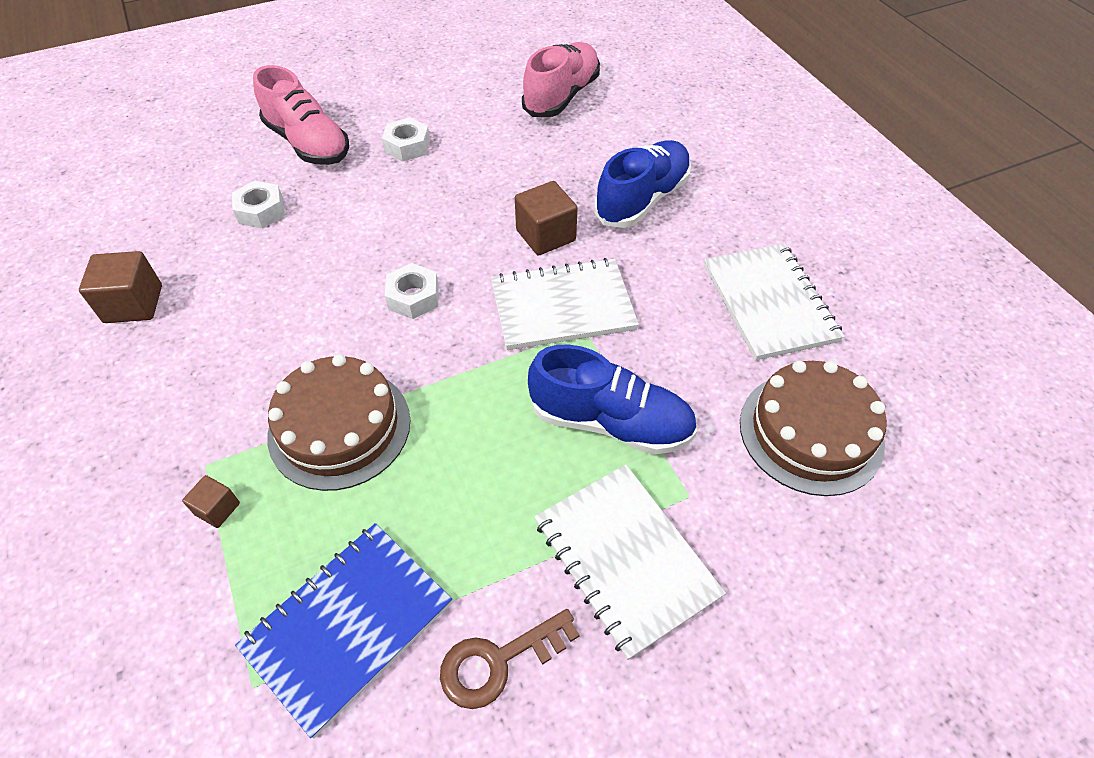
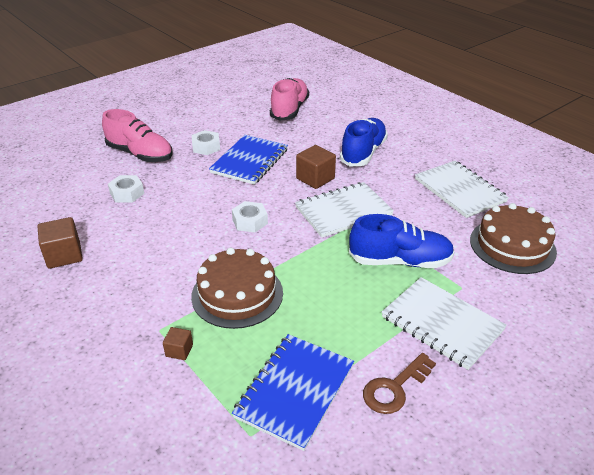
camera: 15 degrees left, 15 degrees down
(460, 184) = (249, 161): none -> blue notebook

